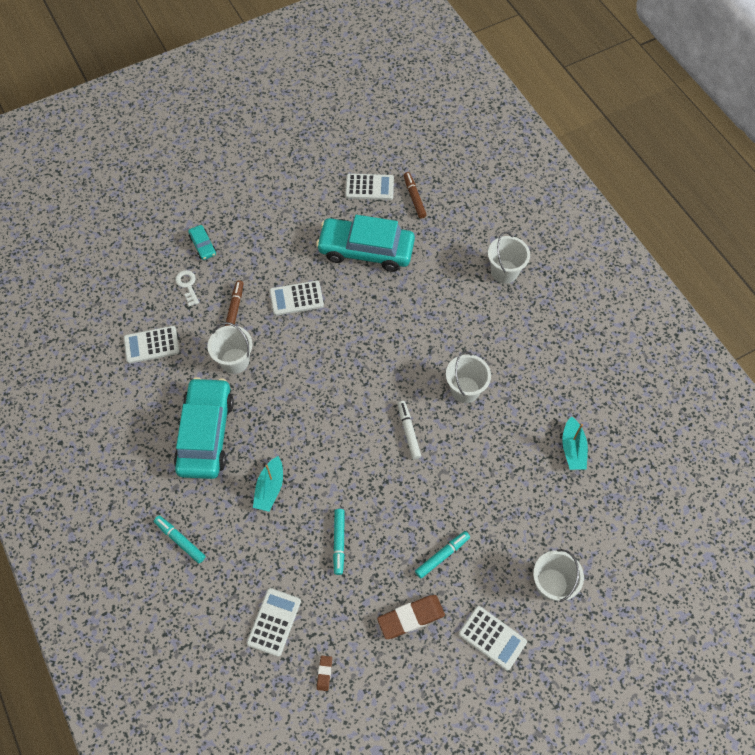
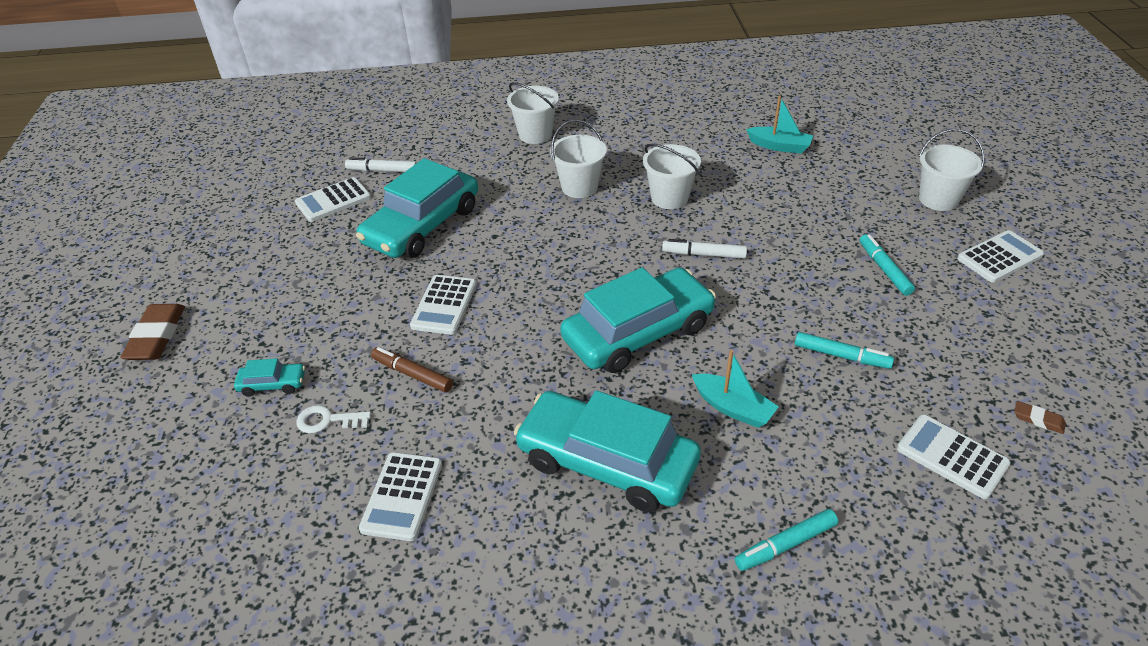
camera: 65 degrees left, 20 degrees down
(235, 361) = (500, 396): white bucket -> white bucket (579, 187)
(314, 415) = (638, 332): none -> turquoise car
(369, 187) = (333, 200): white calculator -> white calculator turned 150 degrees counterclockwise
(411, 618) = (964, 316): brown eraser -> brown eraser (157, 336)
(414, 198) = (382, 171): brown marker -> white marker

